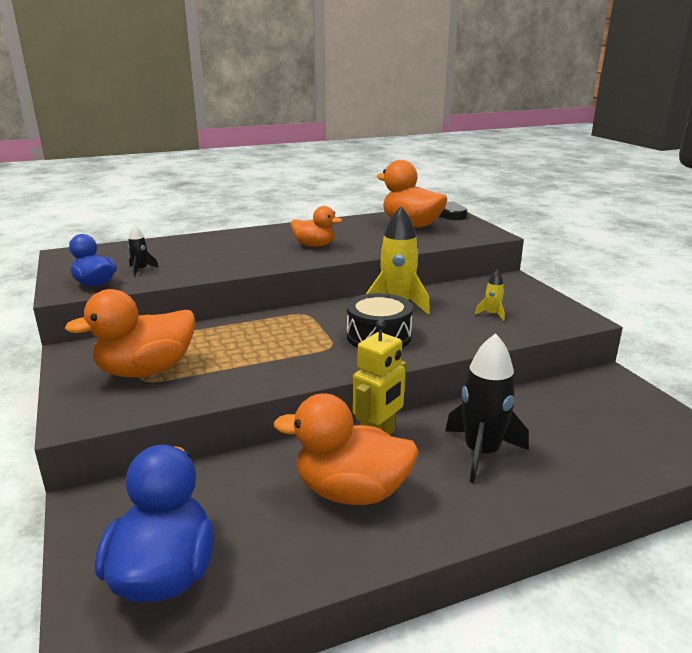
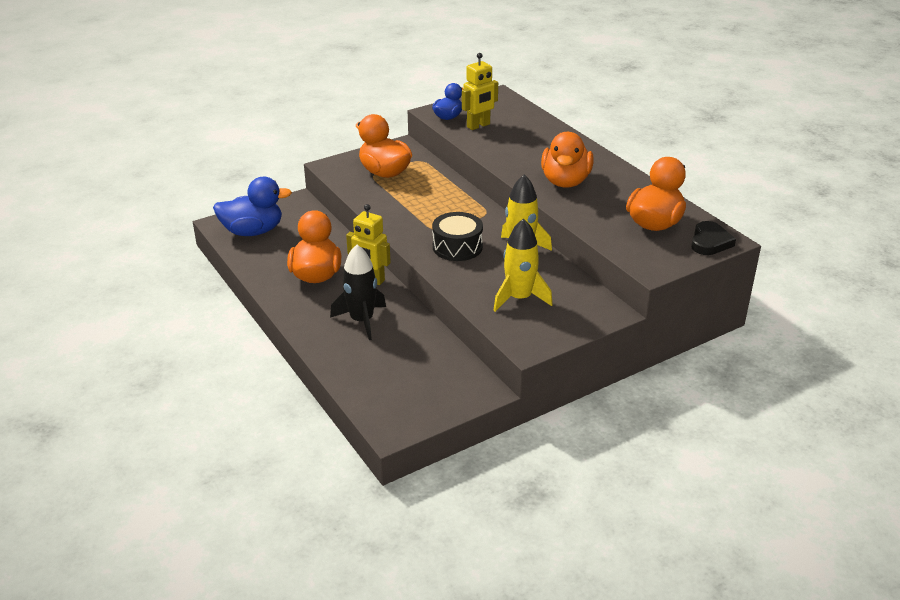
camera: 80 degrees right, 10 degrees up
(141, 270) = (478, 126): black rocket -> yellow robot
(314, 245) = (565, 181): orange duck -> orange duck, size x1.66
(492, 314) = (519, 298): yellow rocket -> yellow rocket, size x2.18

